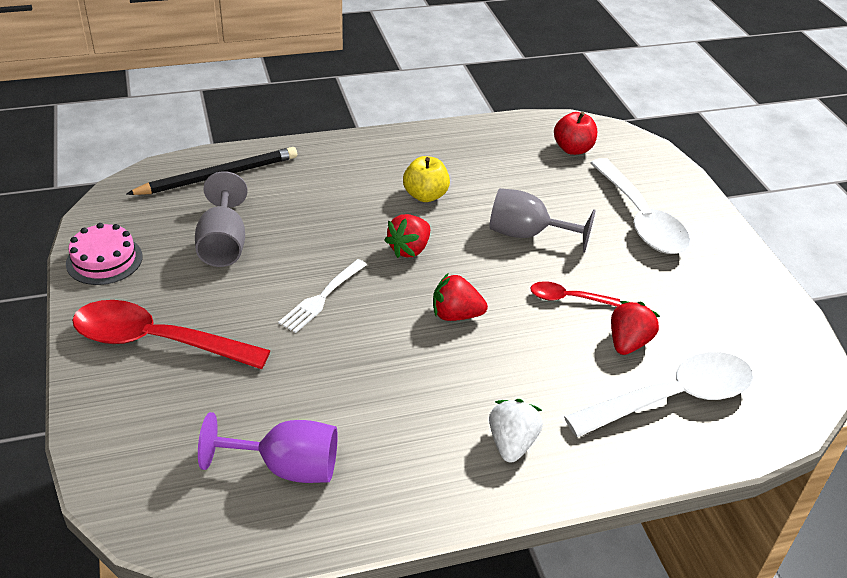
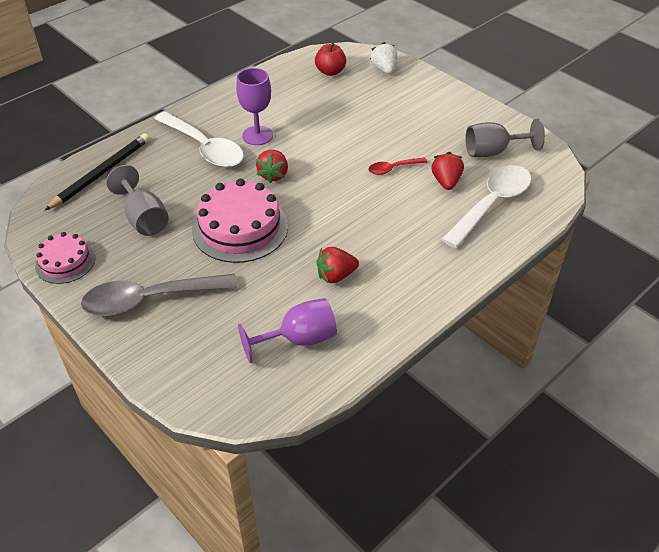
camera: 25 degrees left, 5 degrees up
(156, 341) = (150, 300): red spoon -> grey spoon
(321, 298) = (240, 228): white fork -> pink cake
(425, 195) = (257, 135): yellow apple -> purple goblet
(456, 315) = (333, 205): red strawberry -> red strawberry (336, 276)
(511, 443) = (421, 267): white strawberry -> white strawberry (384, 69)
(527, 235) = (341, 138): grey goblet -> grey goblet (493, 152)
(640, 219) = (402, 103): white spoon -> white spoon (204, 148)

